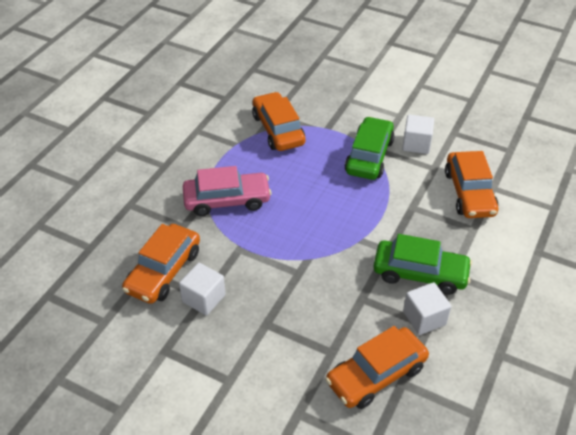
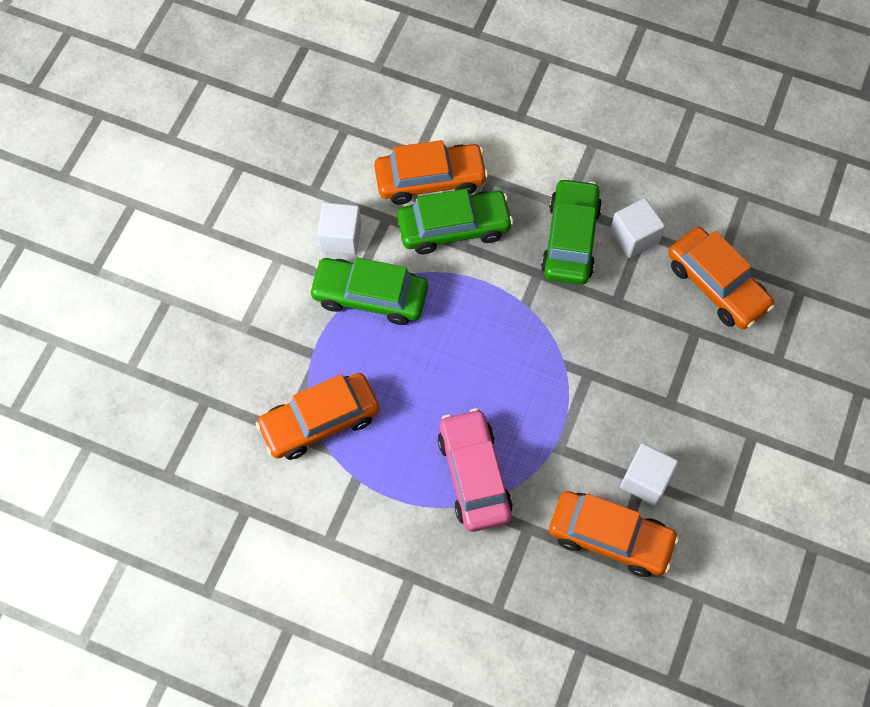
camera: 95 degrees left, 20 degrees up
(427, 203) = (454, 228): none -> green car

